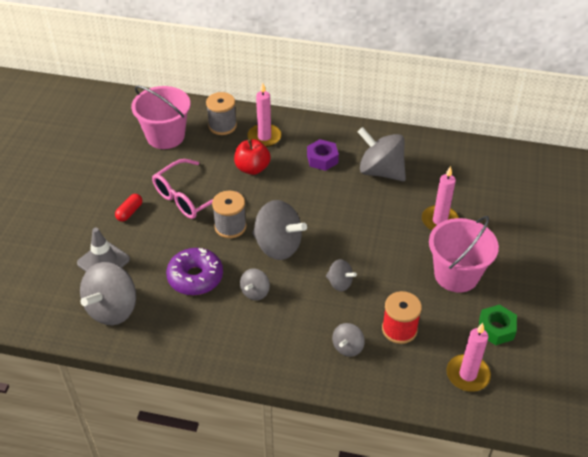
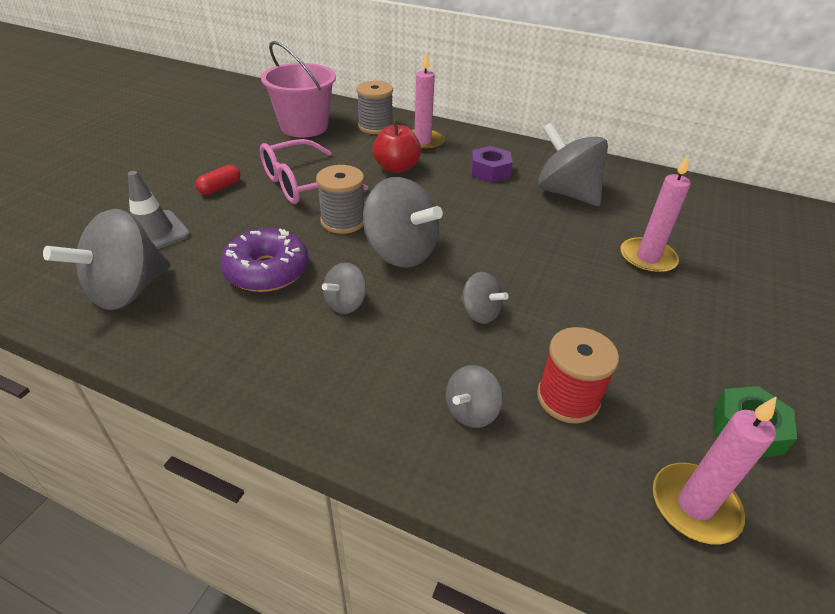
camera: 10 degrees right, 5 degrees down
(456, 275) = (672, 332): pink bucket -> none

